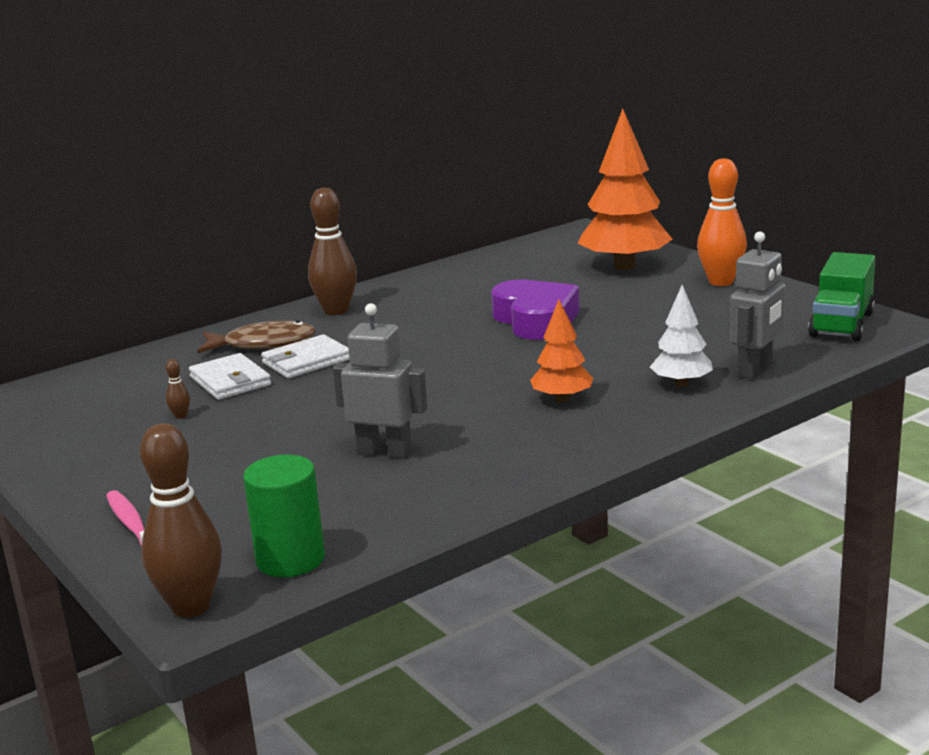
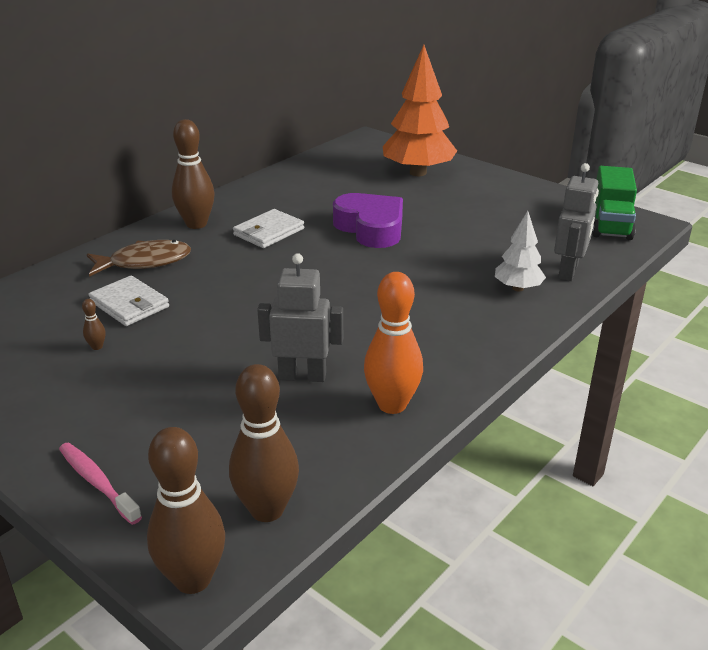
camera: 15 degrees left, 10 degrees up
(290, 559) = (267, 510): green cylinder -> brown bowling pin
(306, 361) = (191, 279): white wallet -> white wallet (268, 232)
(562, 399) = (429, 309): orange tree -> none
(721, 282) = (499, 186): orange bowling pin -> orange bowling pin (392, 405)

